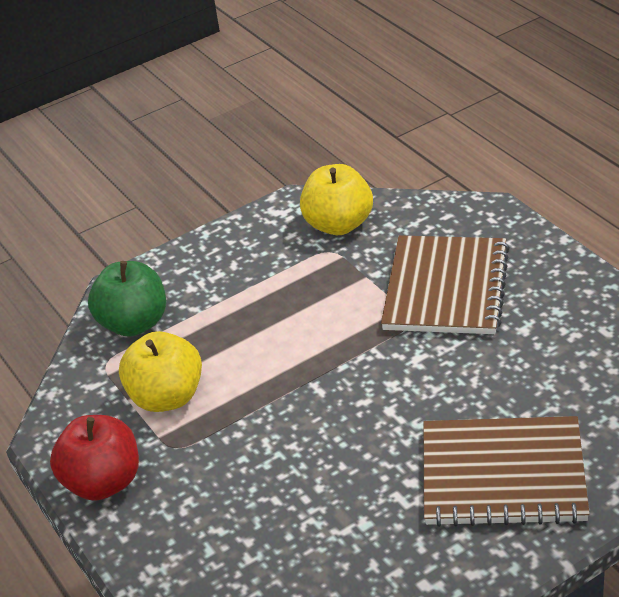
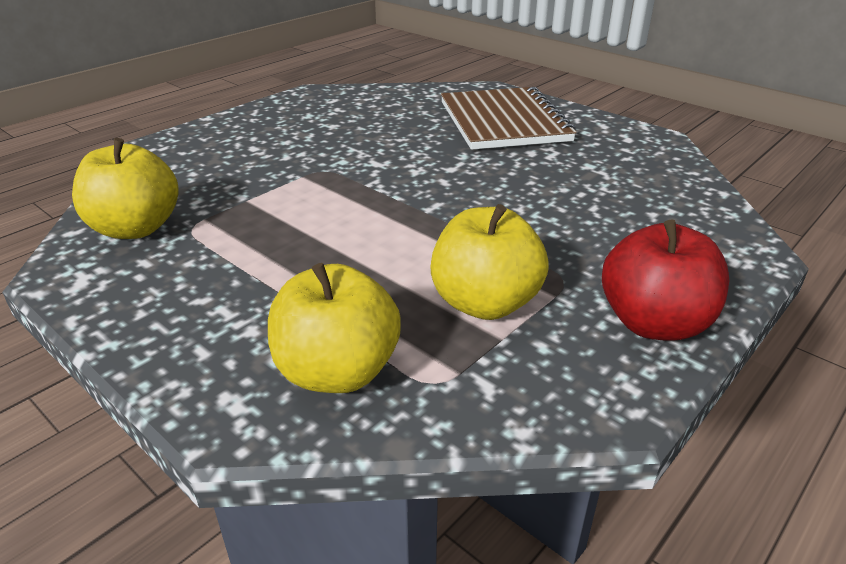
camera: 110 degrees left, 5 degrees down
(134, 323) = (337, 372): green apple -> yellow apple
(446, 288) = (273, 158): brown notebook -> none

